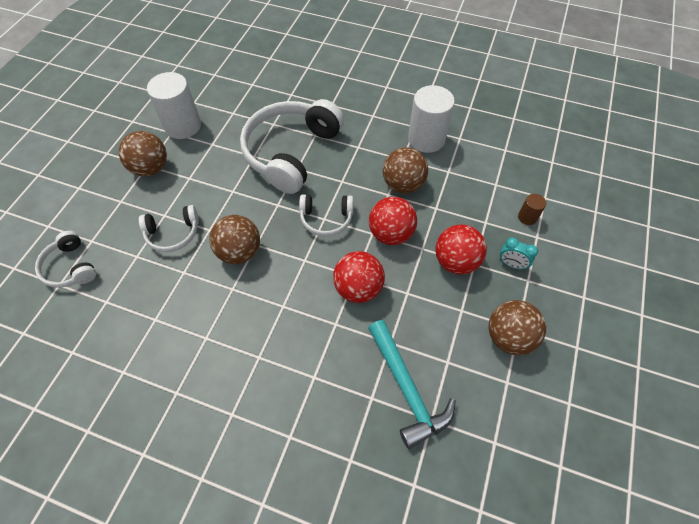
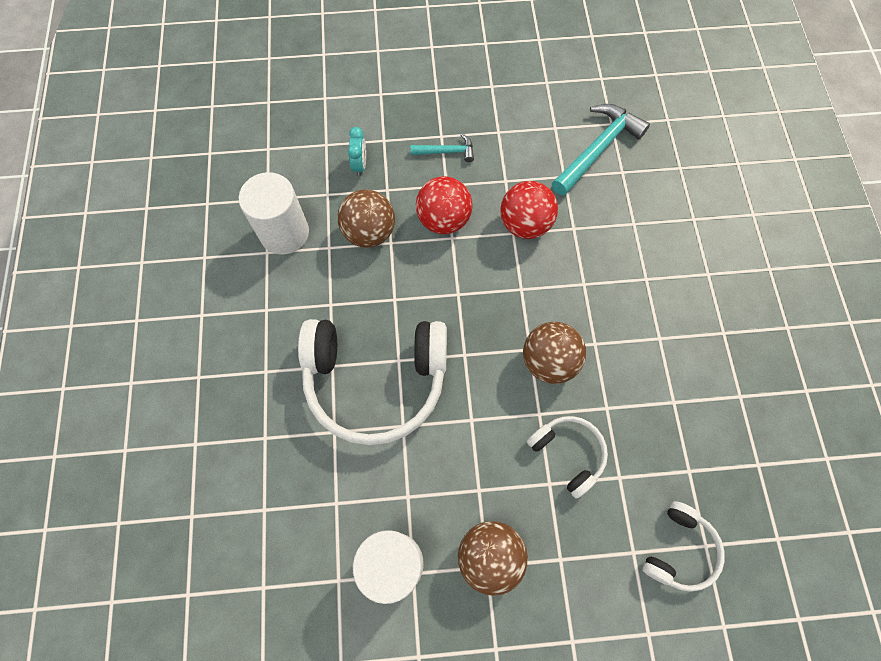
camera: 115 degrees left, 10 degrees up
(326, 219) = (457, 291): white headphones -> none
(456, 261) = (447, 151): red ball -> turquoise hammer
(509, 337) = (504, 90): brown ball -> none
(511, 264) = (425, 106): turquoise clock -> turquoise clock (360, 165)
(527, 217) = (359, 106): brown cylinder -> none

